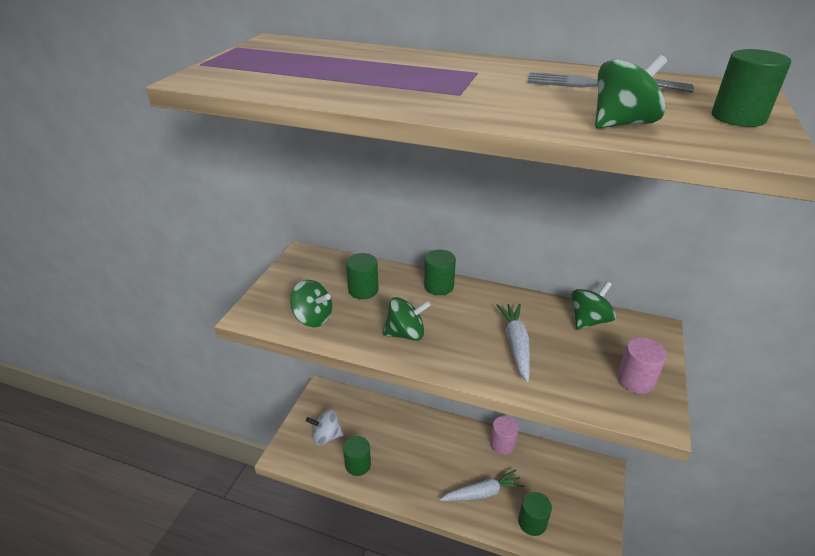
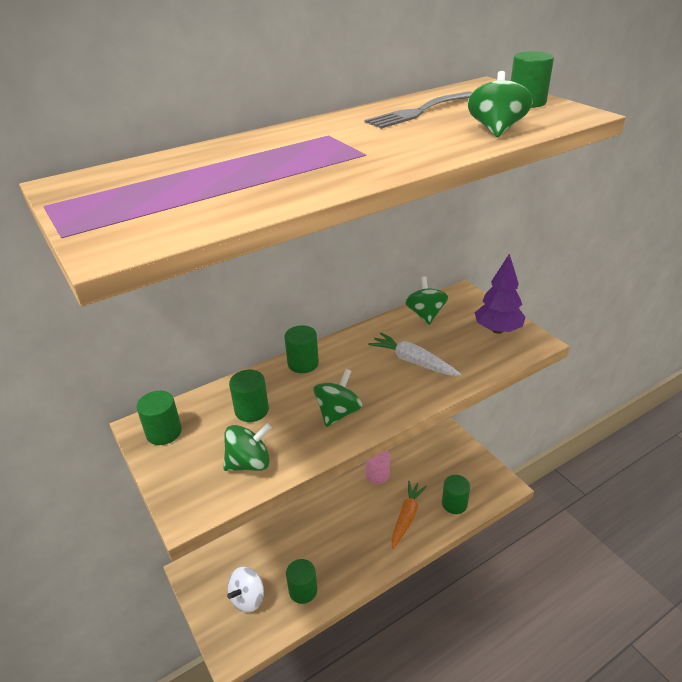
camera: 50 degrees left, 0 degrees up
(305, 265) = (164, 432): none -> green cylinder
(482, 493) = (406, 517): white carrot -> orange carrot
(635, 380) = (497, 330): pink cylinder -> purple tree

